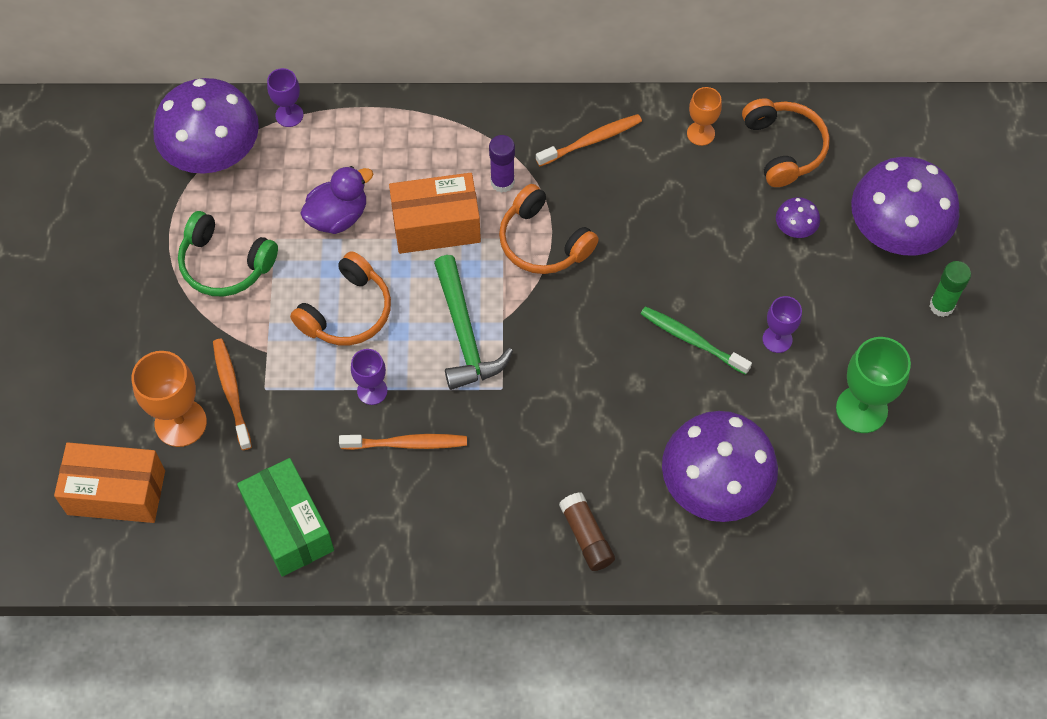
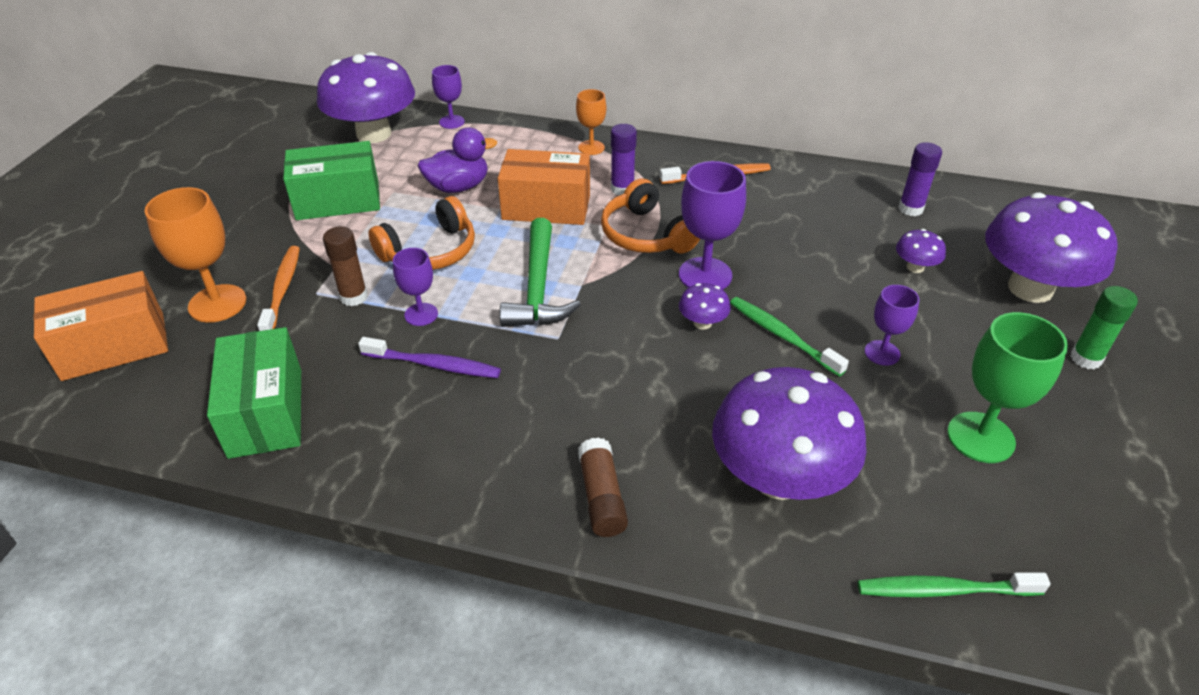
camera: 15 degrees right, 20 degrees down
(116, 492) = (114, 346): orange box -> orange box turned 45 degrees counterclockwise
(225, 264) = (338, 200): green headphones -> green box
(302, 385) = (353, 297): none -> brown glue stick
(407, 443) = (434, 365): orange toothbrush -> purple toothbrush
(610, 282) = (705, 275): none -> purple goblet
(621, 341) = (702, 323): none -> purple mushroom
(700, 133) = (827, 187): orange goblet -> orange goblet (591, 147)
(783, 148) = (910, 209): orange headphones -> purple glue stick
(843, 550) = (944, 590): none -> green toothbrush

